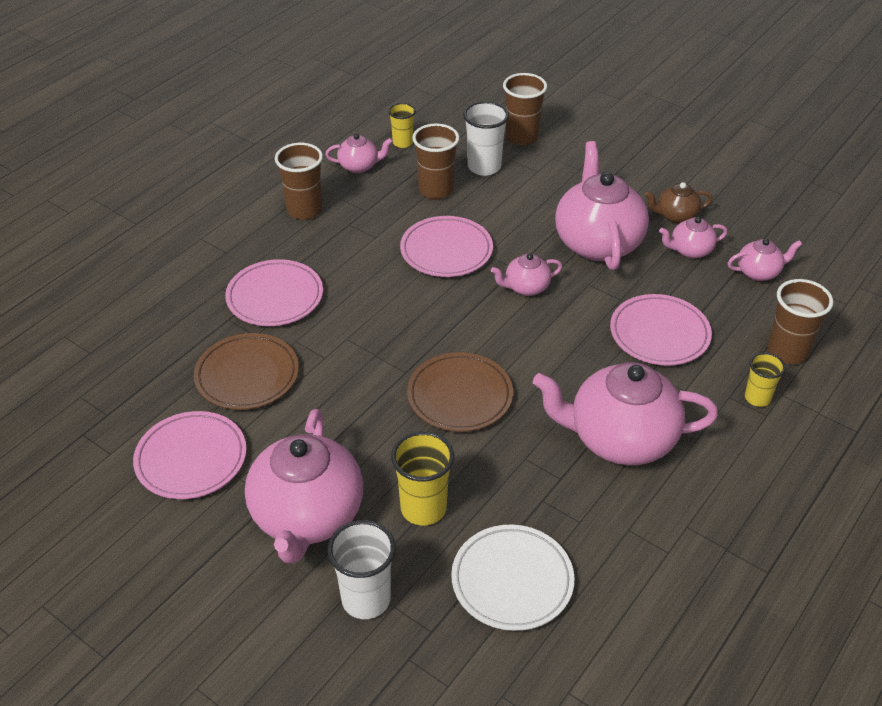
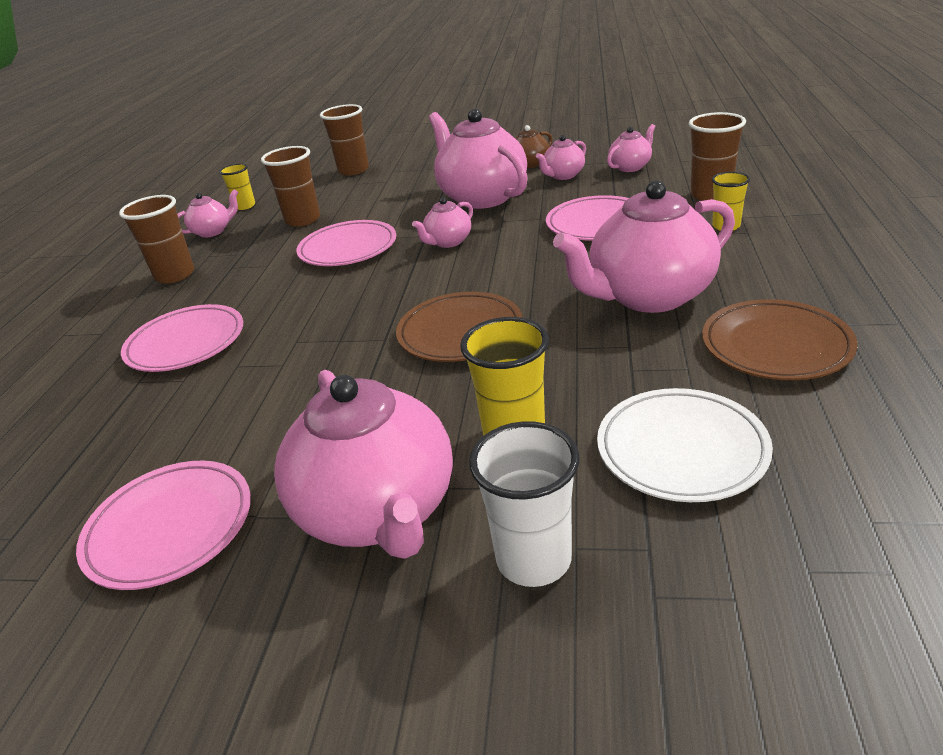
camera: 25 degrees left, 10 degrees down
(247, 375) = (196, 416): brown plate -> brown plate (775, 345)
(484, 167) = (336, 194): white cup -> none

